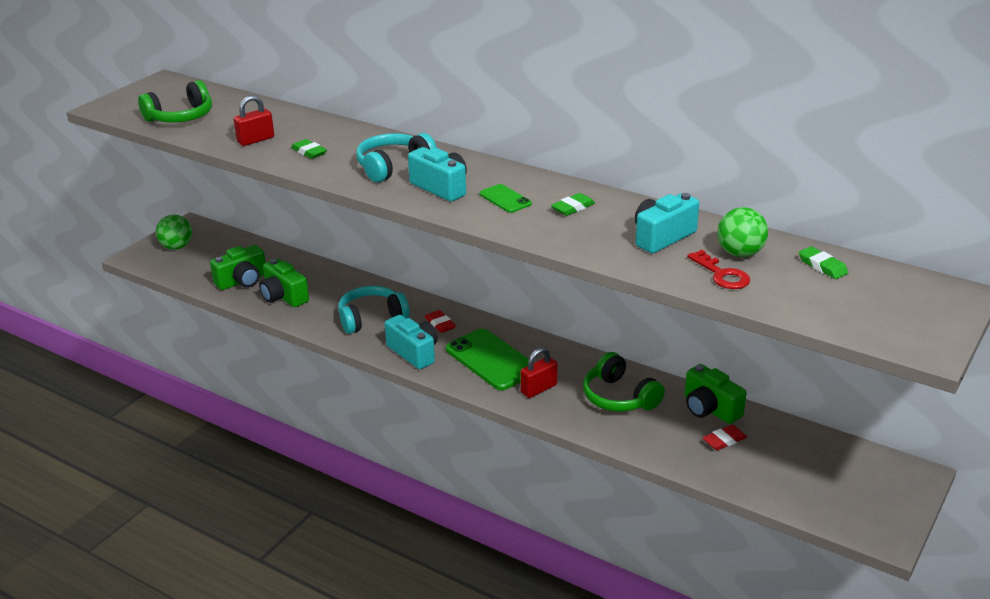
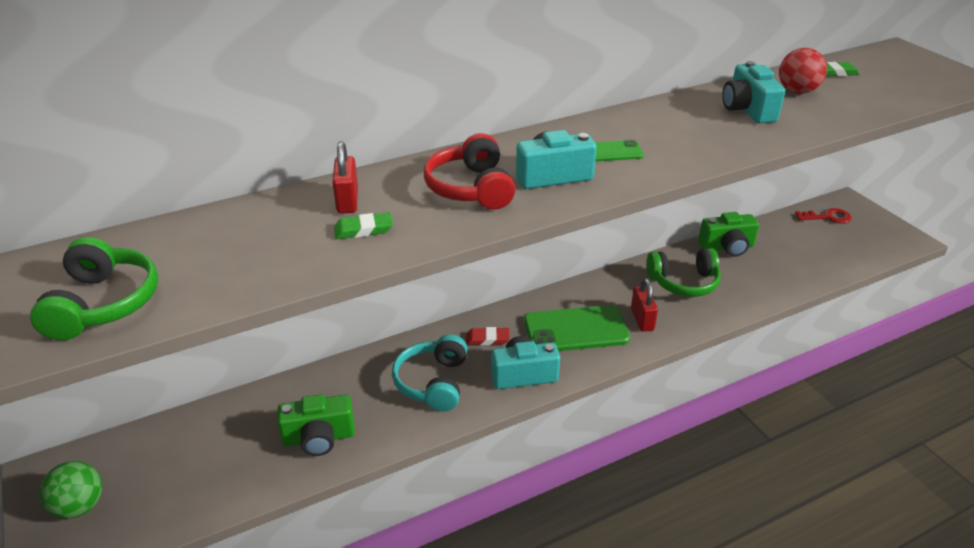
camera: 60 degrees left, 5 degrees up
(242, 281) = (244, 464): green camera -> none
(255, 140) = (275, 259): red padlock -> red padlock (347, 201)
(393, 167) = (471, 188): turquoise headphones -> red headphones
(573, 207) = (659, 127): green eraser -> none
(722, 275) = (829, 108): red key -> red key (828, 217)
(724, 440) = (771, 257): red eraser -> none
(740, 253) = (797, 91): green ball -> red ball

